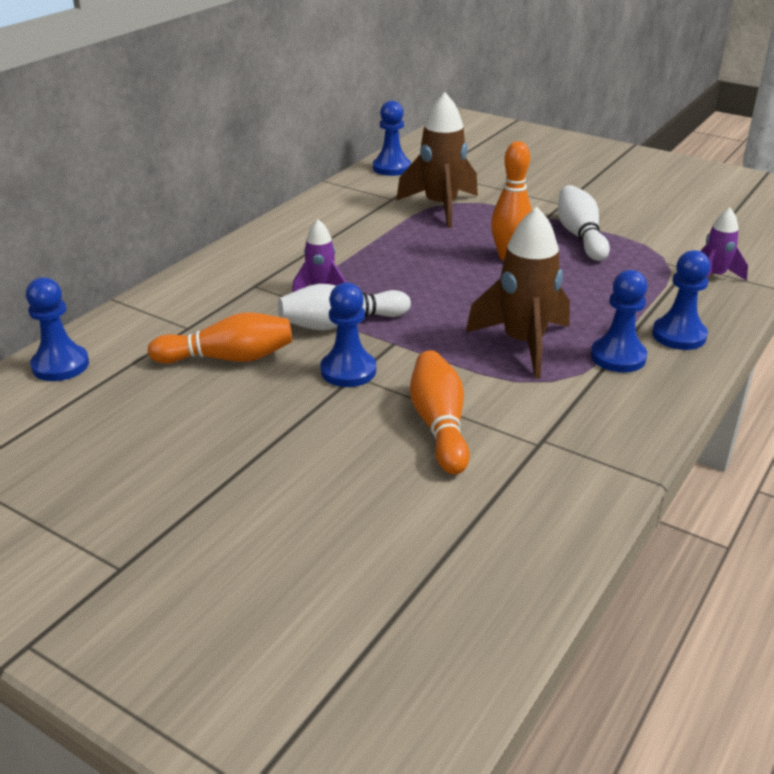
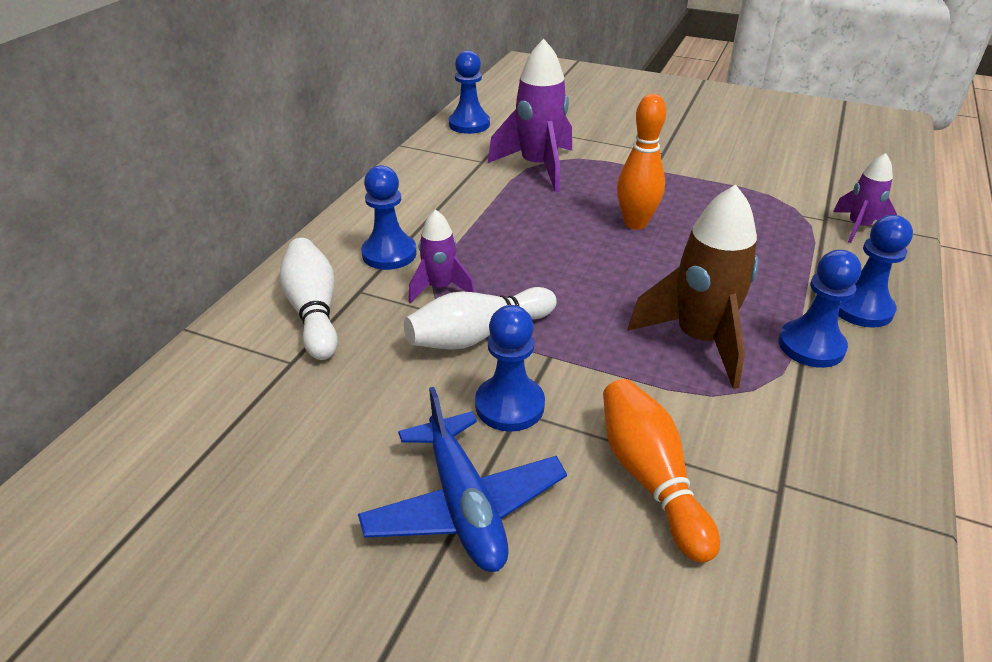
camera: 10 degrees left, 5 degrees up
(60, 365) = (132, 443): blue pawn -> blue pawn (389, 254)
(228, 358) = (354, 404): orange bowling pin -> none
(291, 425) = (464, 505): none -> blue plane
(440, 207) = (538, 167): brown rocket -> purple rocket
(580, 236) = (698, 190): white bowling pin -> white bowling pin (314, 311)

